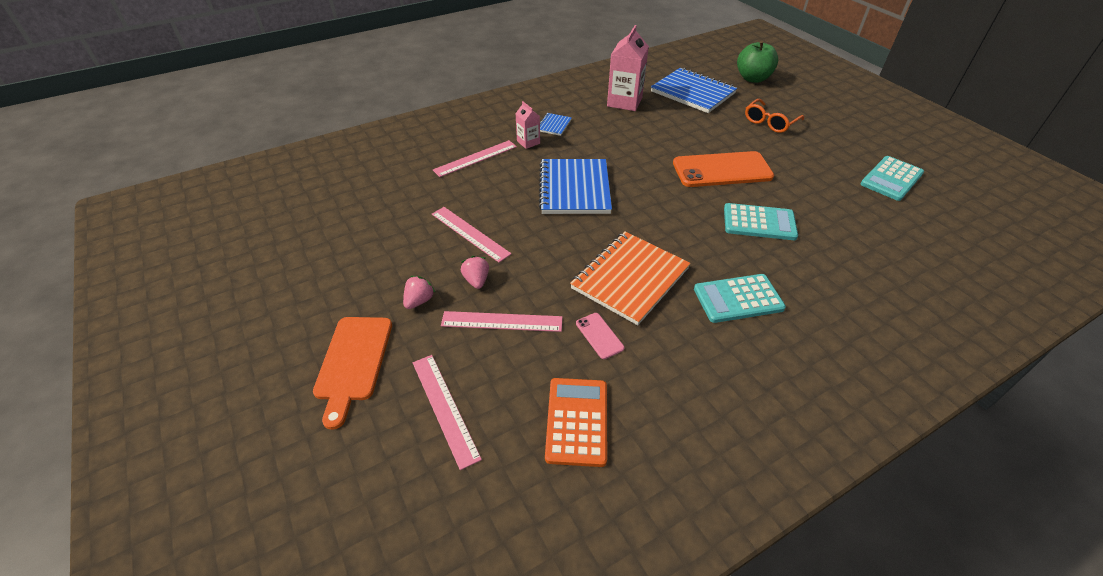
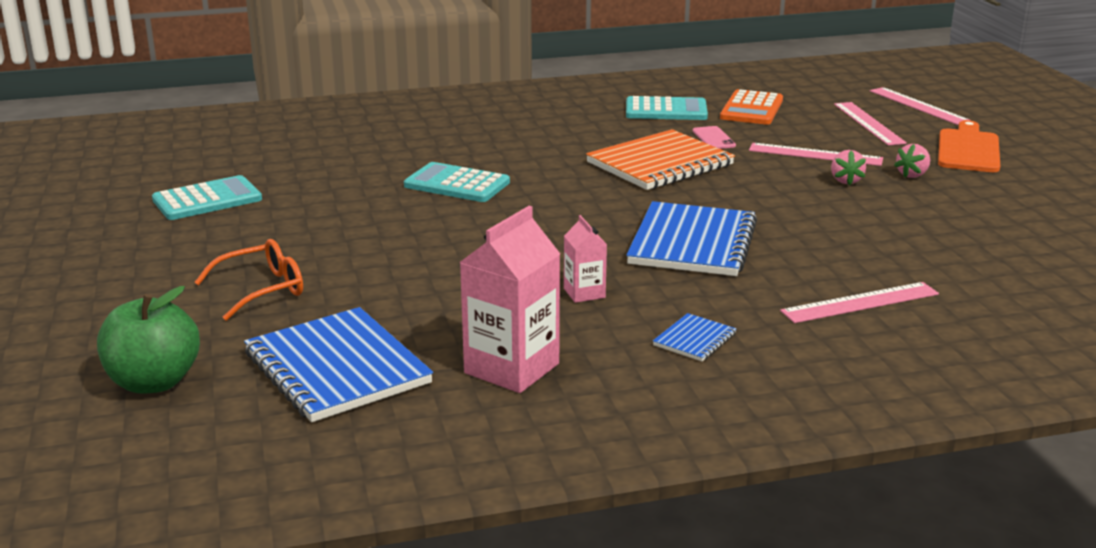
camera: 165 degrees left, 20 degrees down
(470, 233) = (858, 217): pink ruler -> pink ruler (918, 106)
(528, 142) = (755, 316): pink carton -> pink carton (584, 293)
(722, 170) = (440, 237): orange phone -> none
(738, 299) = (551, 142): turquoise calculator -> turquoise calculator (666, 110)

